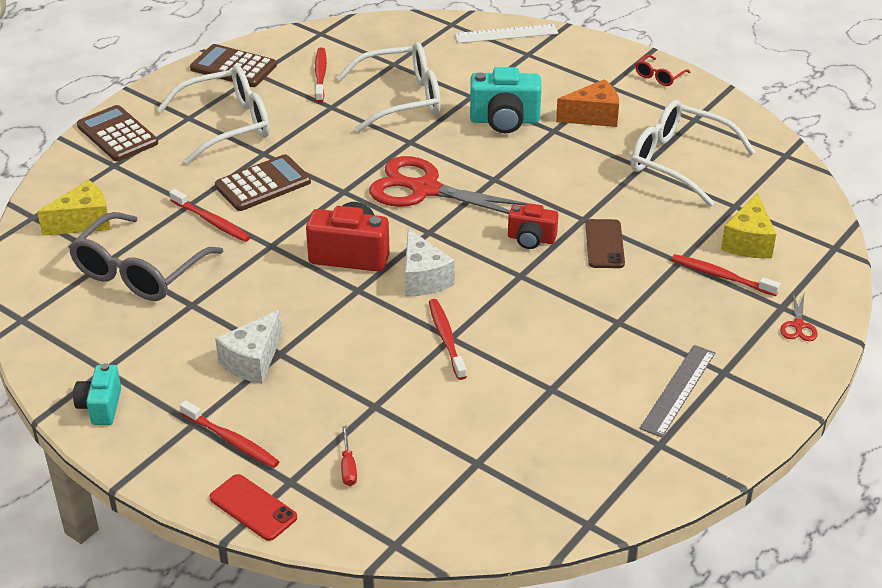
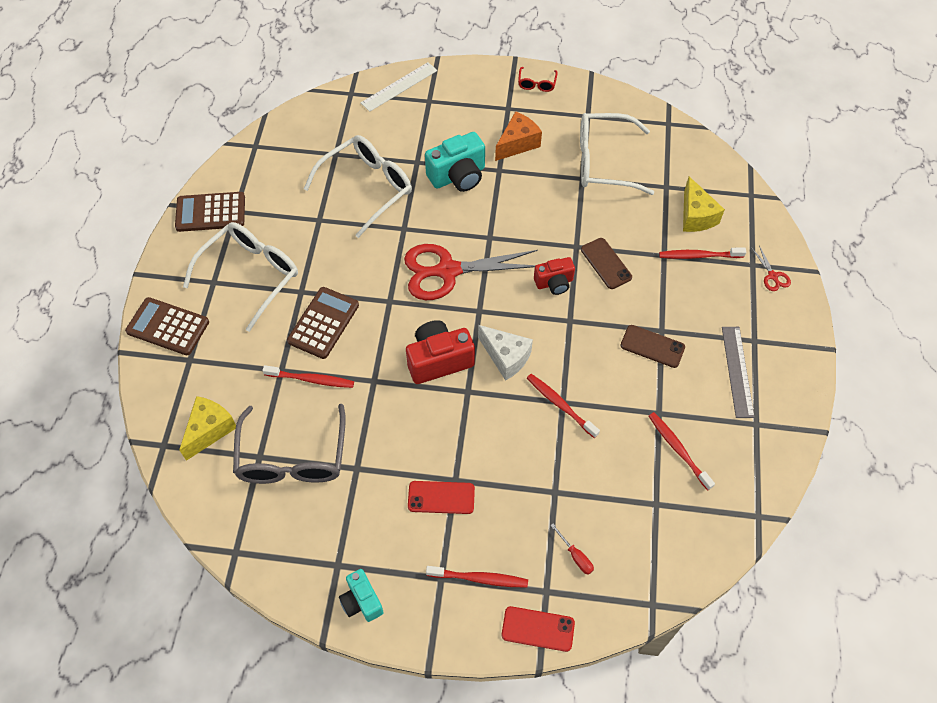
camera: 30 degrees left, 20 degrees up
(253, 361) = (441, 497): white cheese -> red phone
(320, 75) = (287, 191): red toothbrush -> red toothbrush (678, 450)
(595, 331) = (652, 346): none -> brown phone

